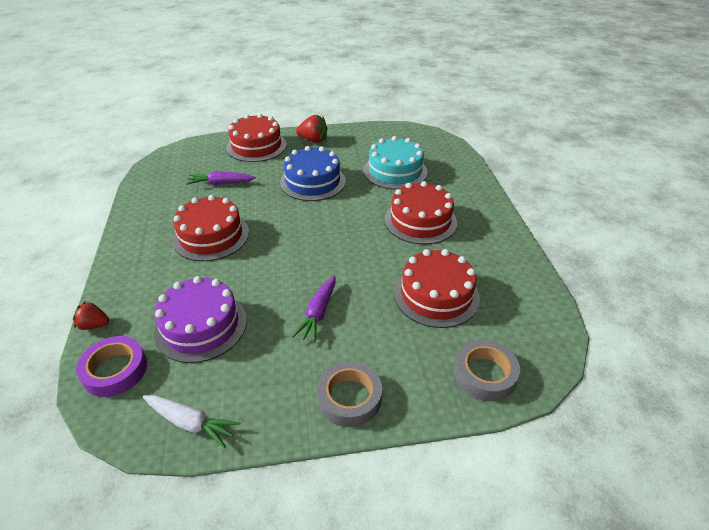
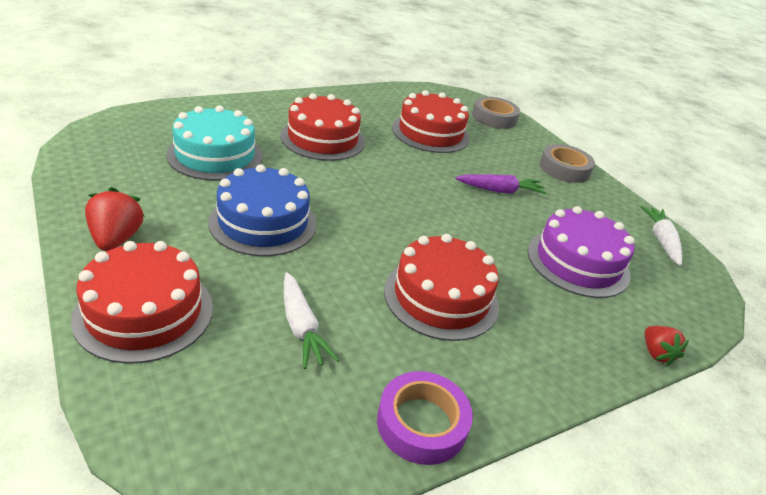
camera: 115 degrees left, 5 degrees down
(115, 370) = (676, 307): purple tape -> purple tape (422, 423)
(221, 183) = (301, 327): purple carrot -> white carrot

